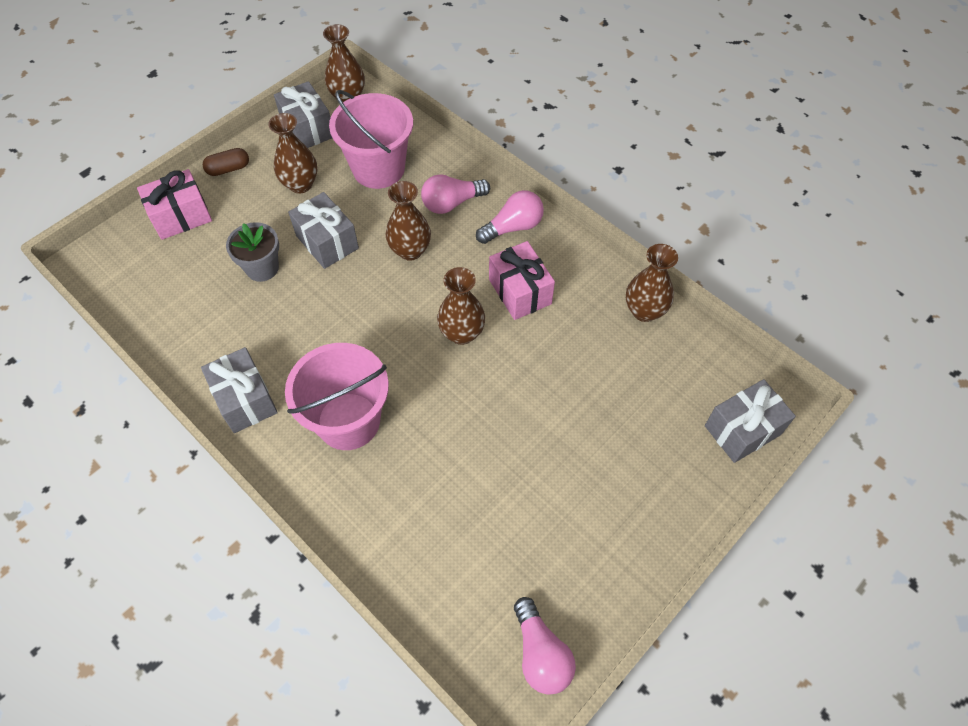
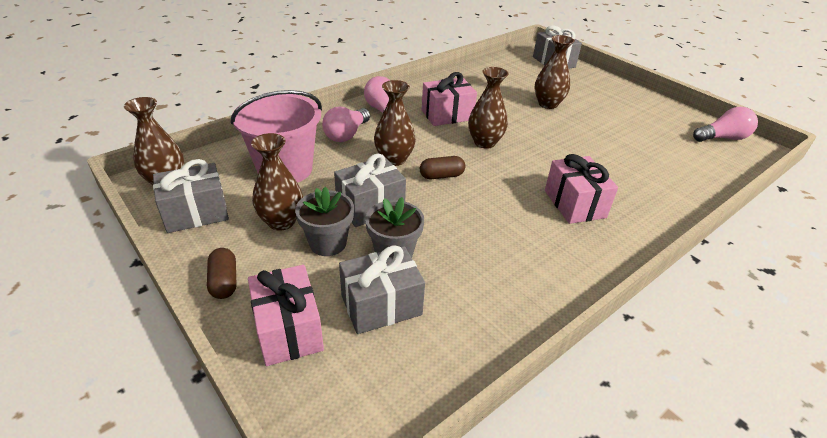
camera: 85 degrees left, 20 degrees down
(245, 400) = (562, 269): grey gift -> grey gift (381, 305)
(274, 221) = (328, 243): none -> grey flower pot
(348, 421) = (574, 204): pink bucket -> pink gift
(385, 295) = (441, 176): none -> brown capsule
(452, 203) = (347, 134): pink light bulb -> pink light bulb turned 45 degrees clockwise
(644, 311) = (469, 75): brown vase -> brown vase (547, 104)

